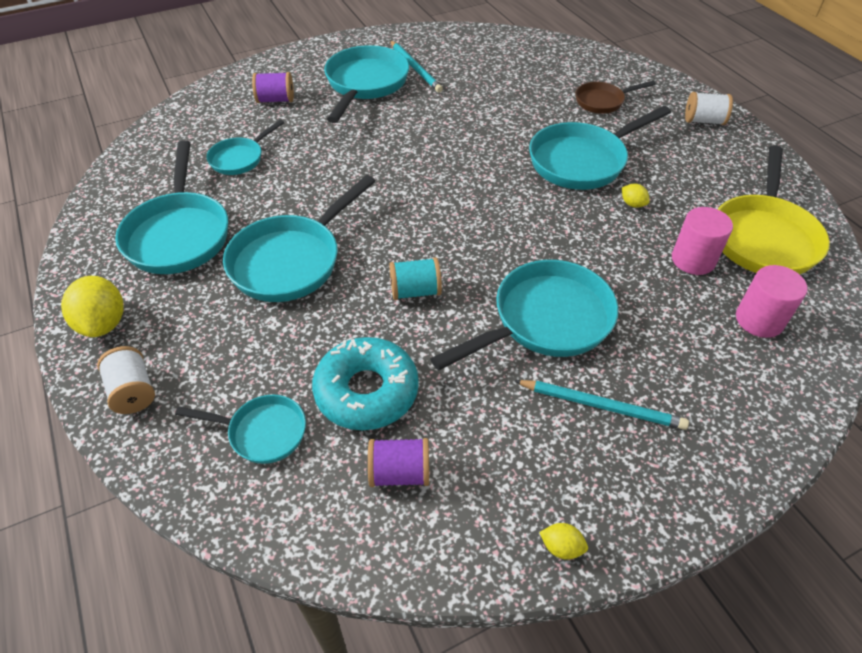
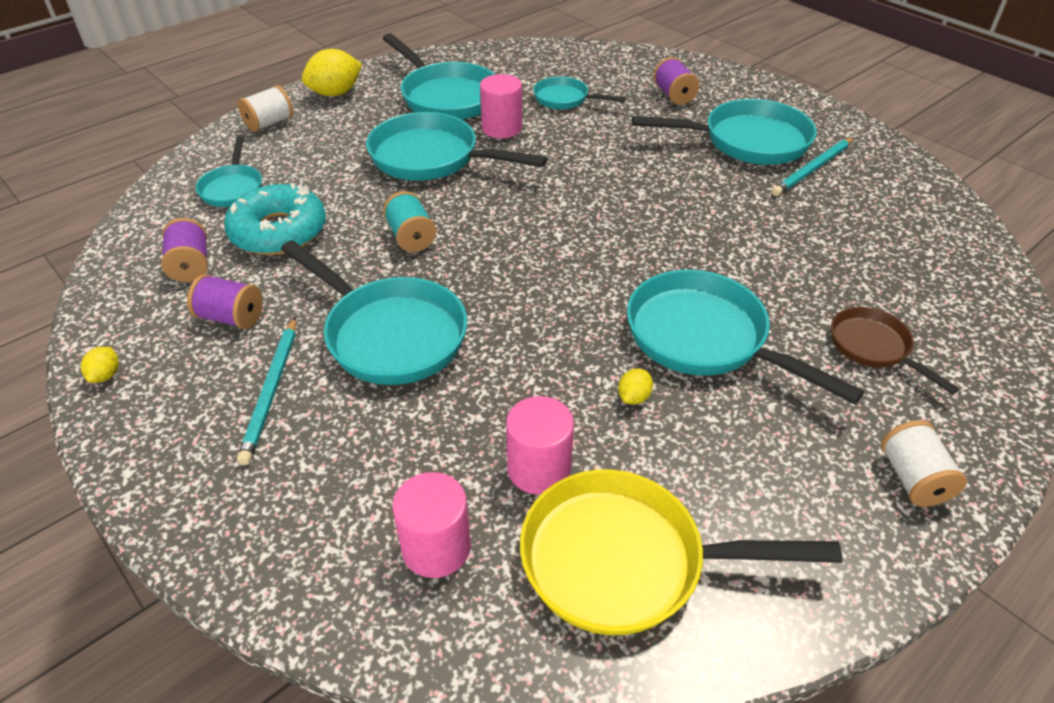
camera: 75 degrees right, 5 degrees down
(179, 234) = (446, 97): turquoise pan -> turquoise pan turned 105 degrees counterclockwise
(265, 206) = (502, 128): none -> pink cylinder
(496, 435) = (231, 317): none -> purple spool

